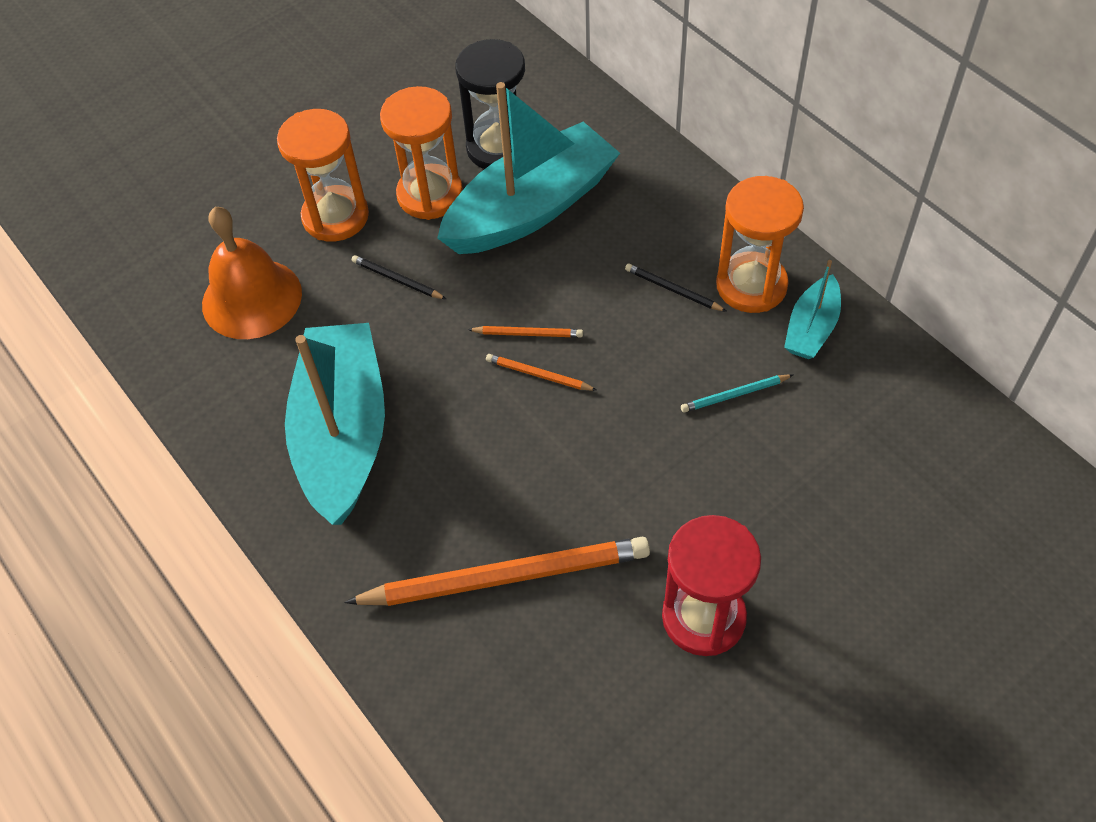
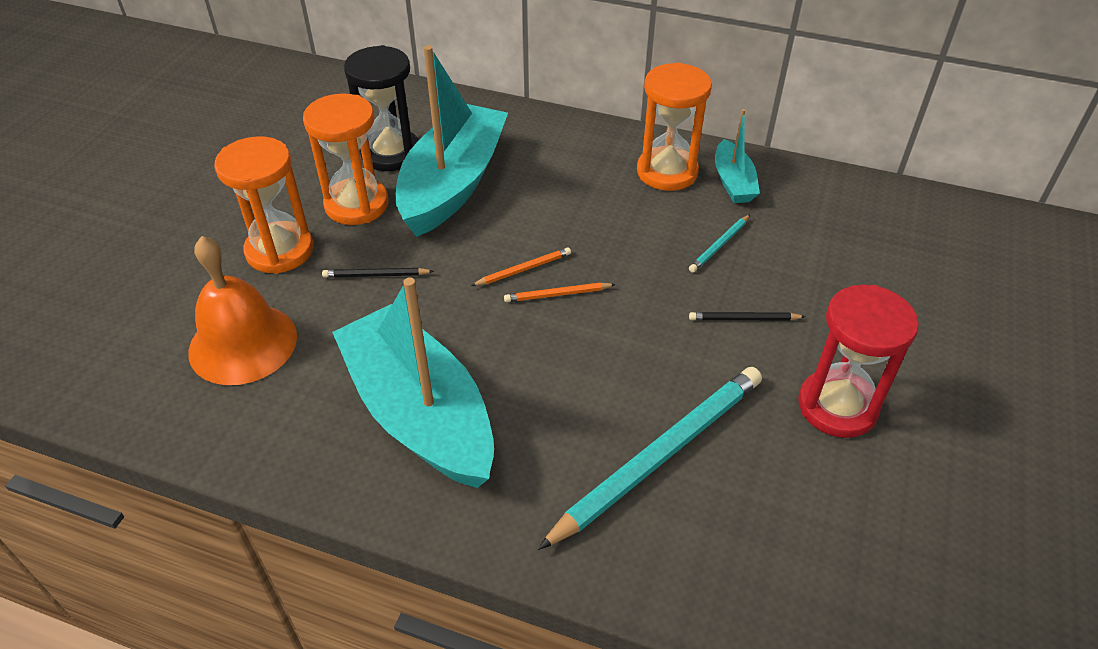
camera: 35 degrees left, 10 degrees down
(505, 576) = (658, 456): orange pencil -> turquoise pencil
(673, 290) = (612, 196): black pencil -> black pencil (744, 319)

